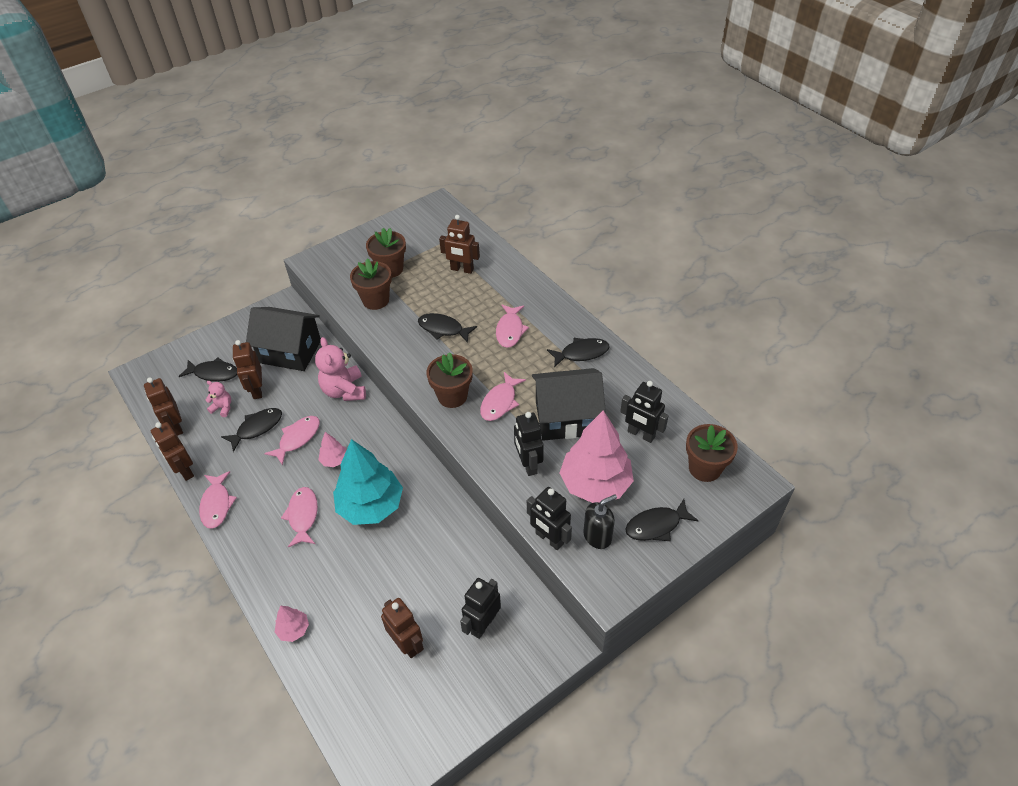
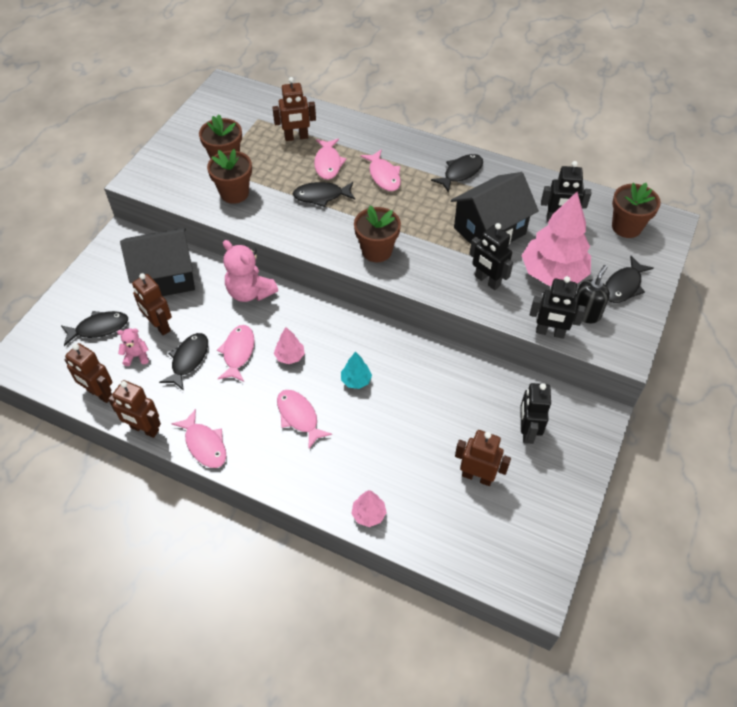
camera: 30 degrees left, 5 degrees up
(371, 506) = (356, 380): turquoise tree -> turquoise tree, size x0.44
(500, 402) = (423, 239): pink fish -> pink fish (328, 163)

